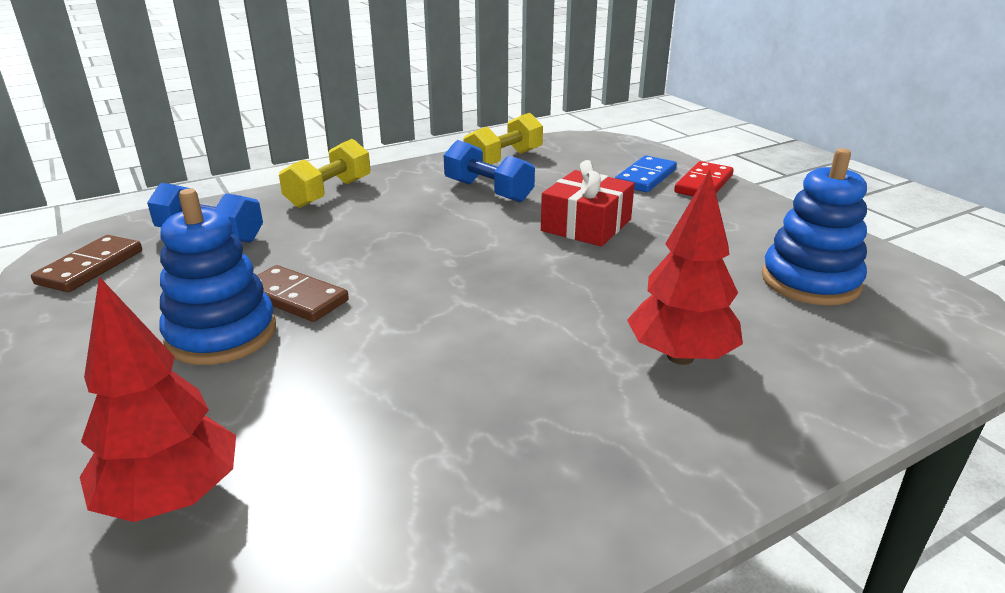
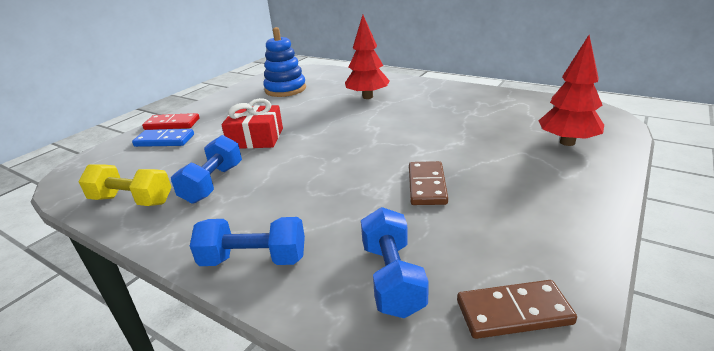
camera: 115 degrees left, 0 degrees up
(221, 334) = (486, 188): blue stacking toy -> none
(329, 193) = (254, 259): yellow dumbbell -> blue dumbbell

